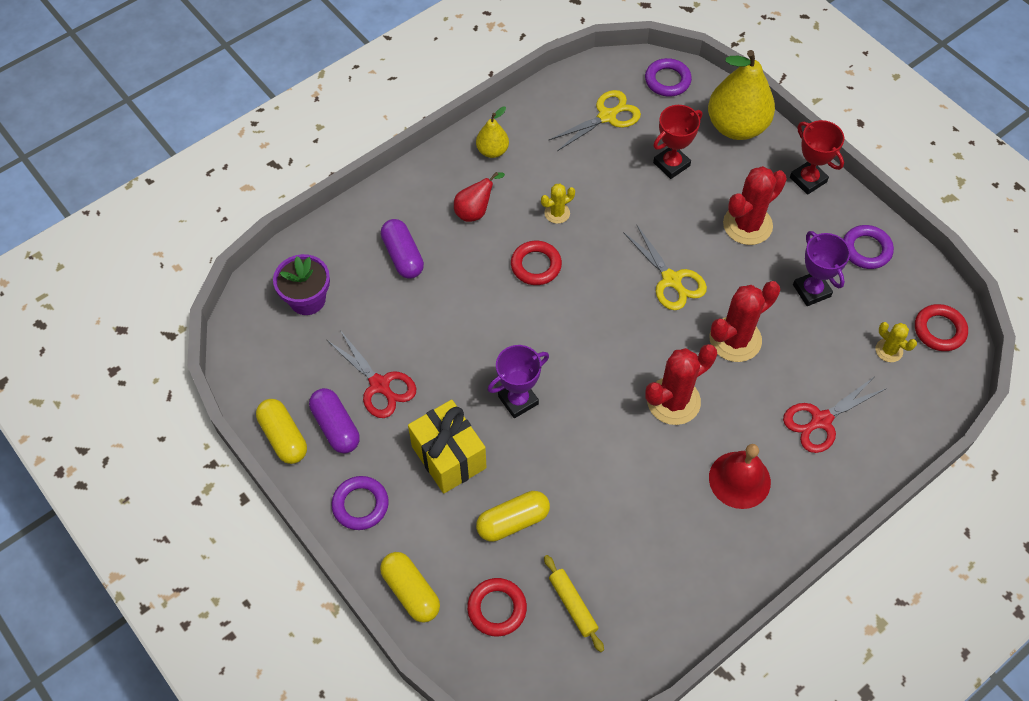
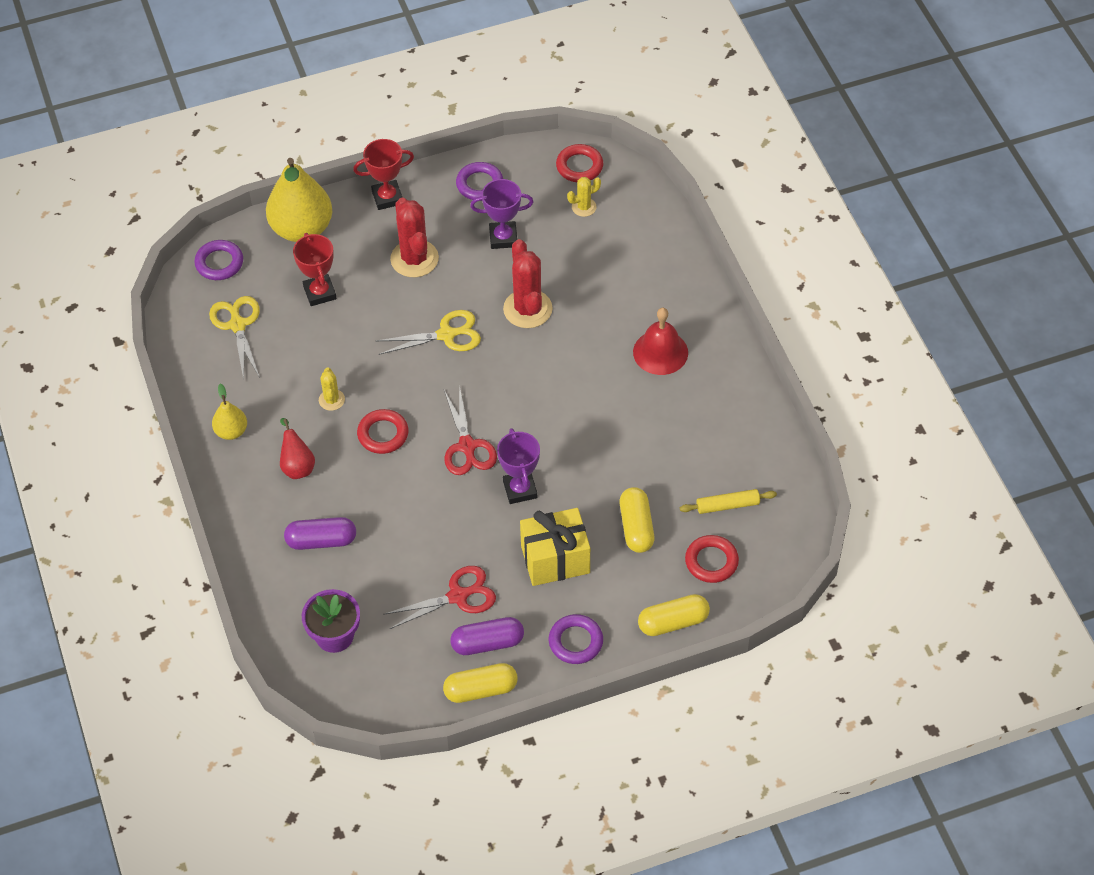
camera: 70 degrees left, 5 degrees down
(673, 401) = (569, 374): red cactus -> none
(821, 420) = (629, 277): red scissors -> red scissors (467, 446)

